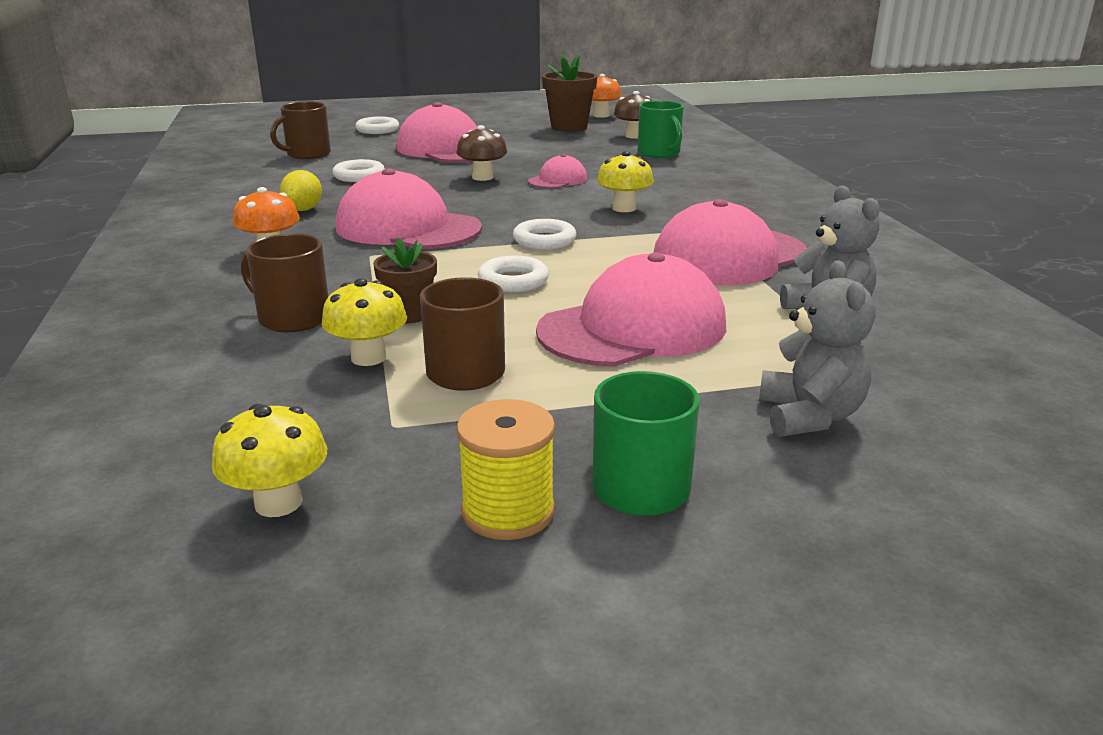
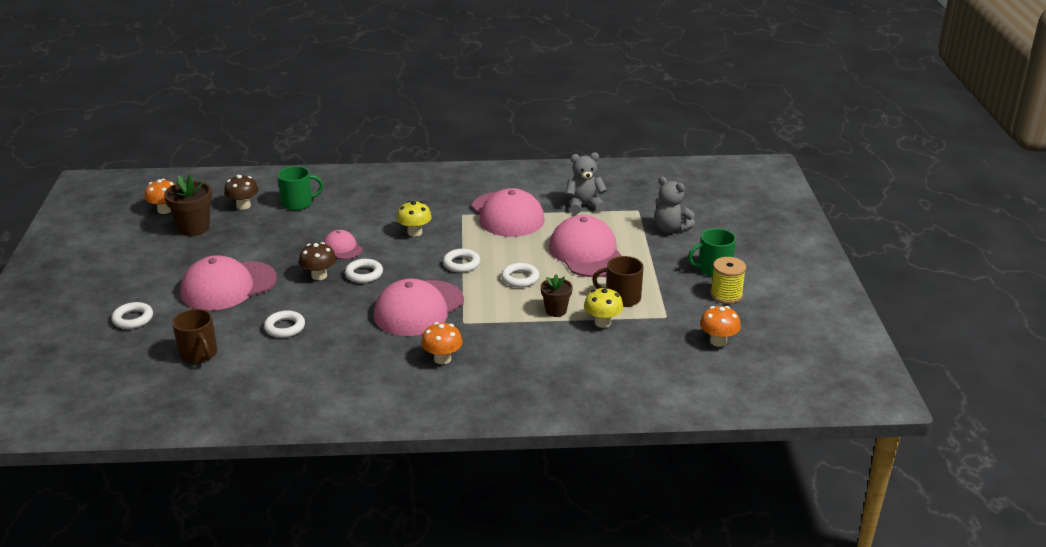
camera: 80 degrees left, 5 degrees up
(278, 503) = (718, 341): yellow mushroom -> orange mushroom
(293, 318) = (551, 346): brown mug -> none
(303, 209) = (359, 350): yellow lemon -> none
(493, 195) = (364, 274): none -> white ring
(809, 416) = (670, 229): grey teddy bear -> grey teddy bear turned 150 degrees counterclockwise

